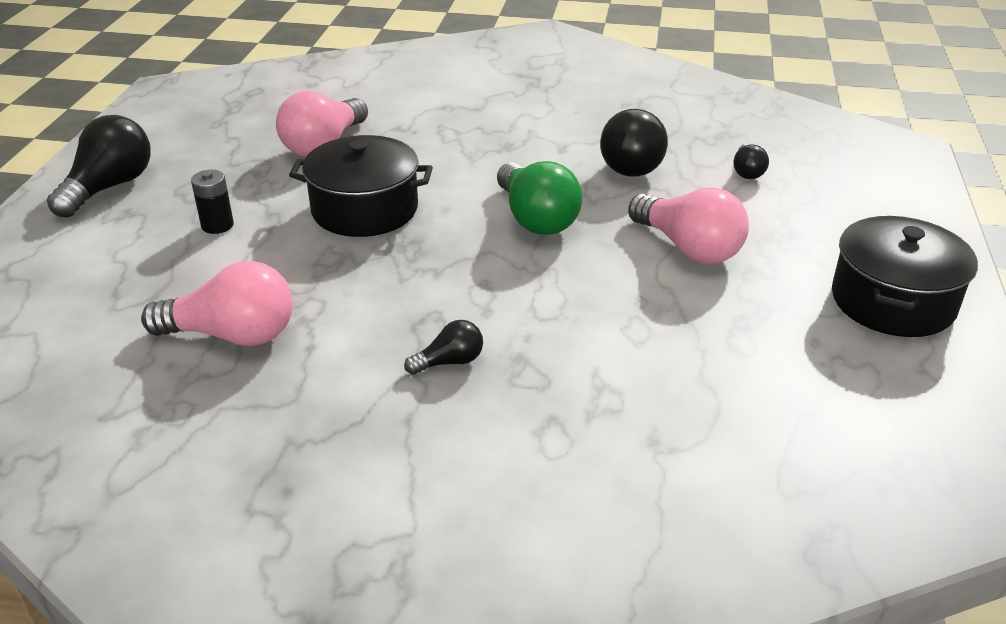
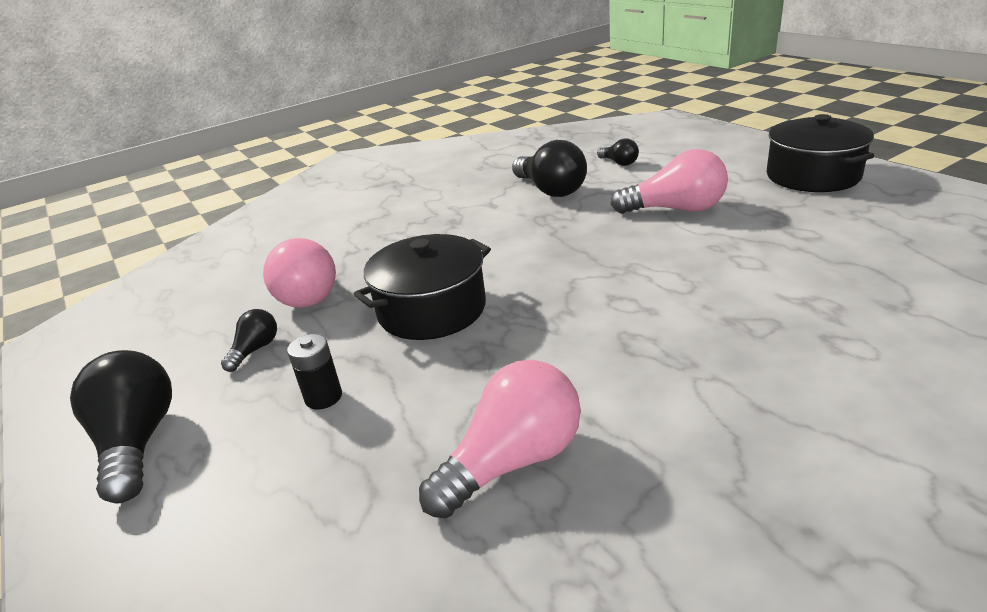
camera: 40 degrees left, 5 degrees down
(450, 362) = (700, 353): black light bulb -> black light bulb (255, 350)
(536, 219) = (561, 245): green light bulb -> none

